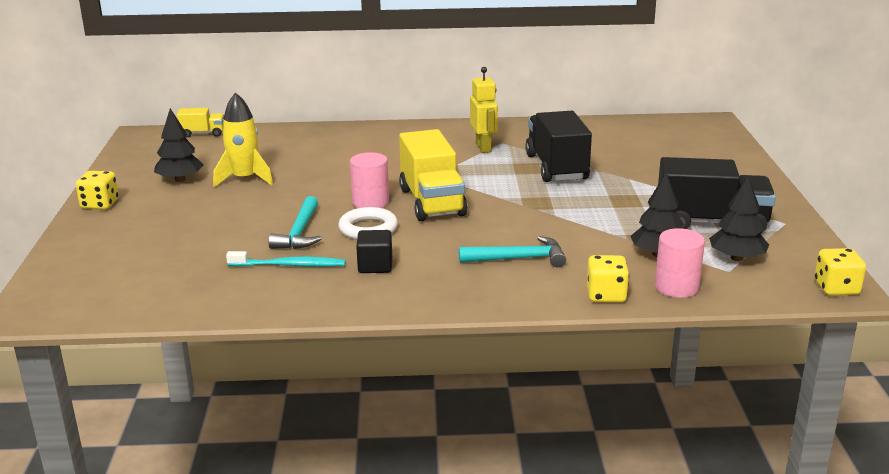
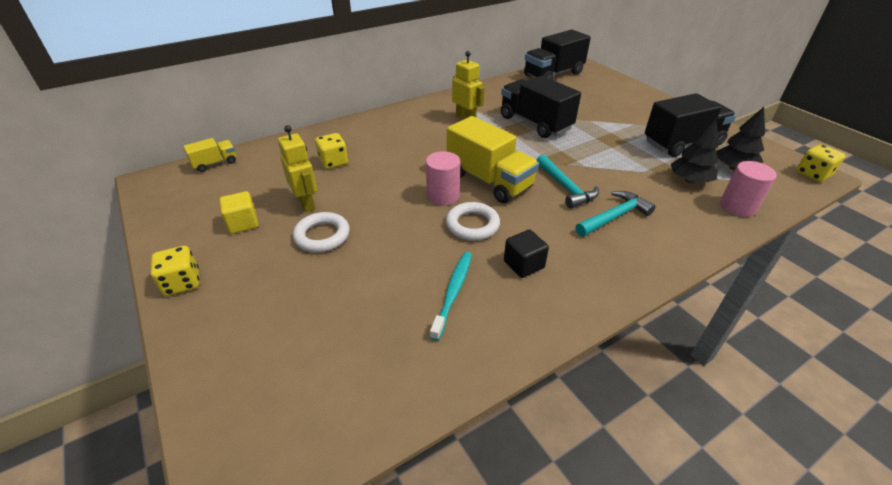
camera: 30 degrees left, 15 degrees up
(180, 179) = (243, 223): black tree -> yellow cube
(231, 203) = (322, 236): none -> white ring
(244, 179) = (306, 203): yellow rocket -> yellow robot
(290, 265) = (453, 292): turquoise toothbrush -> turquoise toothbrush turned 45 degrees counterclockwise
(299, 233) = (420, 250): turquoise hammer -> turquoise hammer (565, 187)
(606, 295) = (710, 231): yellow dice -> yellow dice (333, 162)
(656, 127) = (553, 74): none -> black truck

